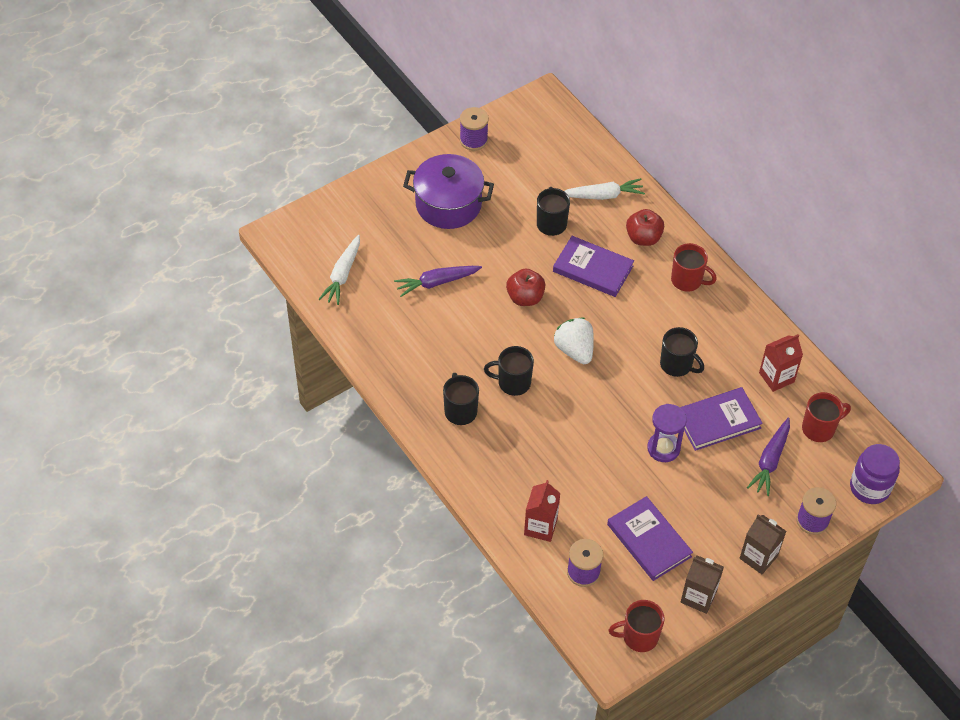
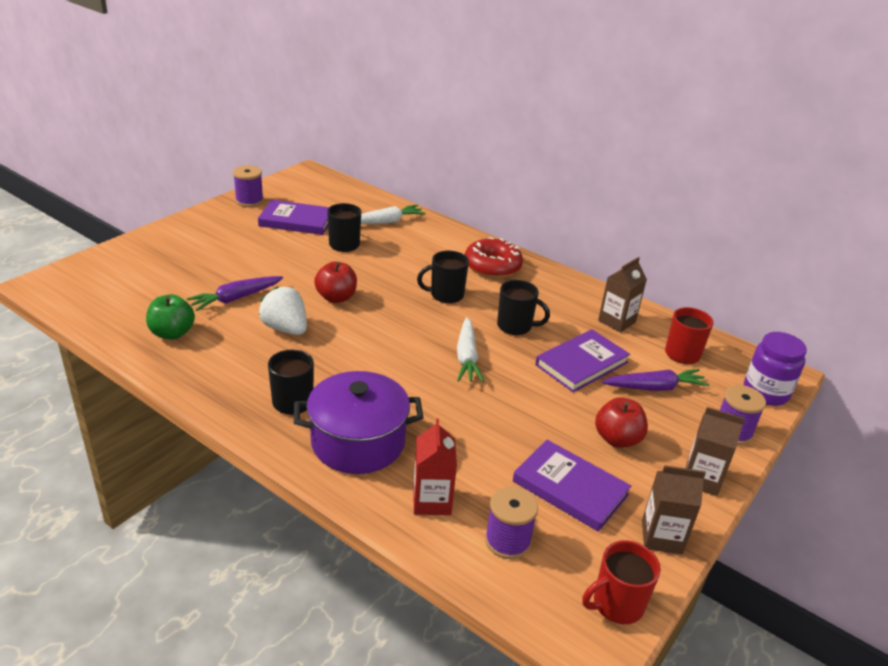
camera: 20 degrees left, 20 degrees down
(342, 275) = (124, 306): white carrot -> white carrot (467, 357)
(378, 316) = (172, 333): none -> green apple
(448, 204) = (235, 243): purple pot -> purple pot (358, 442)
(513, 383) = (347, 366): black mug -> black mug (446, 295)
(574, 350) = (404, 330): white strawberry -> white strawberry (285, 329)
(593, 269) = (397, 269): purple book -> purple book (296, 221)
(643, 238) = (436, 244): red apple -> red apple (617, 439)
(663, 448) = (539, 396): purple hourglass -> none
(687, 280) = (492, 266): red mug -> red donut
(770, 461) = (654, 387): purple carrot -> purple carrot turned 105 degrees counterclockwise
(776, 377) = (616, 321): red carton -> brown carton

